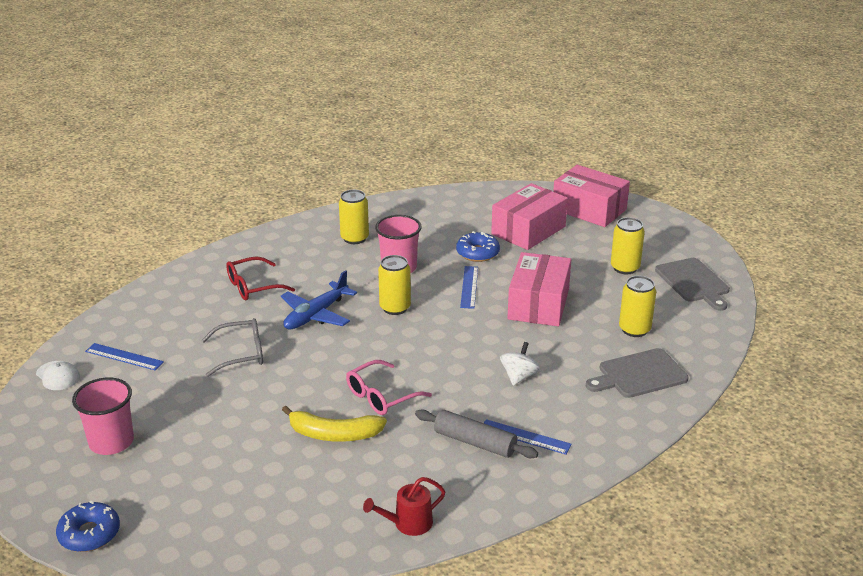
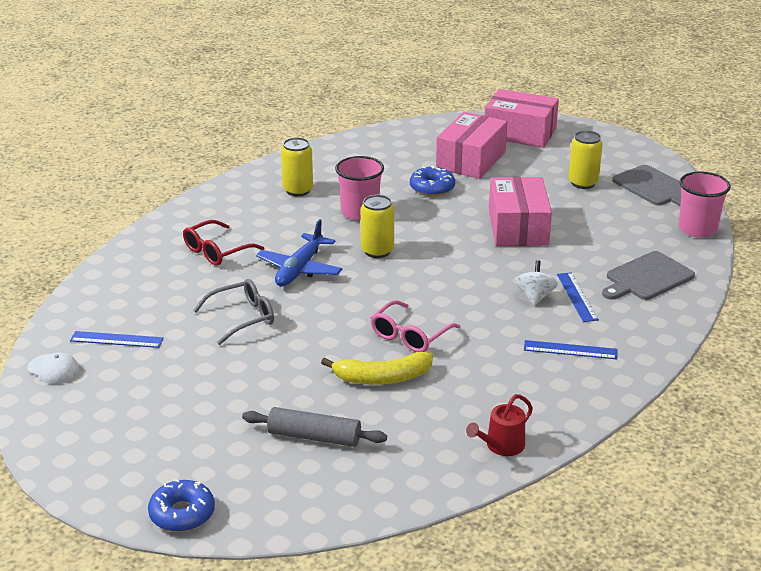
camera: 15 degrees left, 0 degrees up
(111, 442) = (153, 423): pink cup -> pink cup (697, 229)
(469, 287) = (441, 221): blue ruler -> blue ruler (577, 297)
(475, 442) = (525, 362): grey rolling pin -> grey rolling pin (314, 437)
(634, 329) = (621, 238): yellow can -> none

